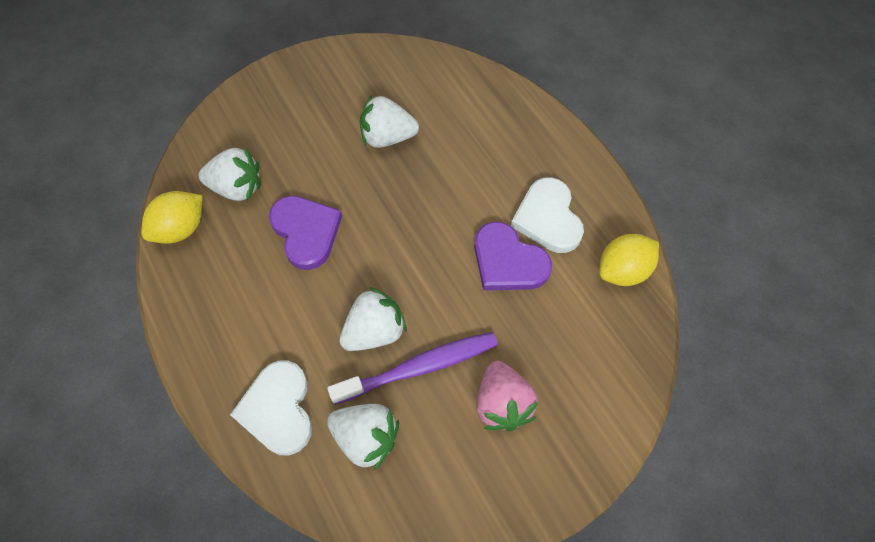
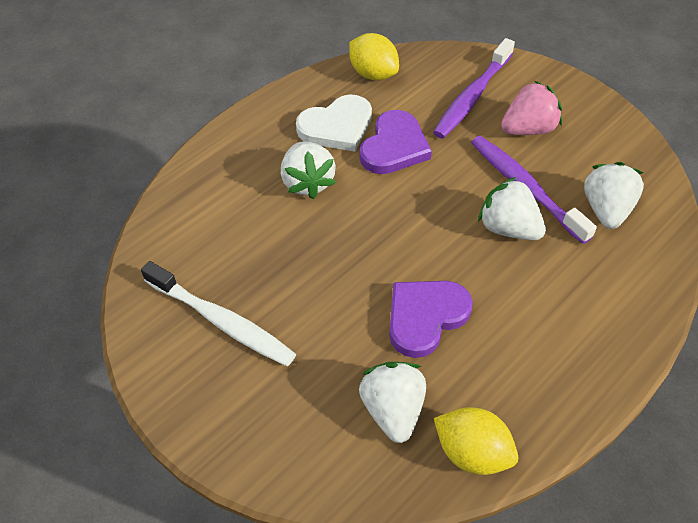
camera: 105 degrees left, 10 degrees down
(278, 409) = (619, 281): white heart -> none
(356, 98) = (222, 321): none -> white toothbrush
(387, 137) = (274, 274): white strawberry -> white strawberry (307, 182)
(567, 362) = (472, 96): none -> purple toothbrush

